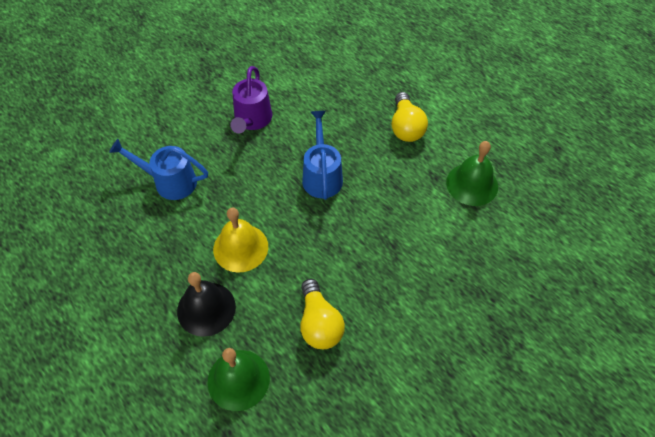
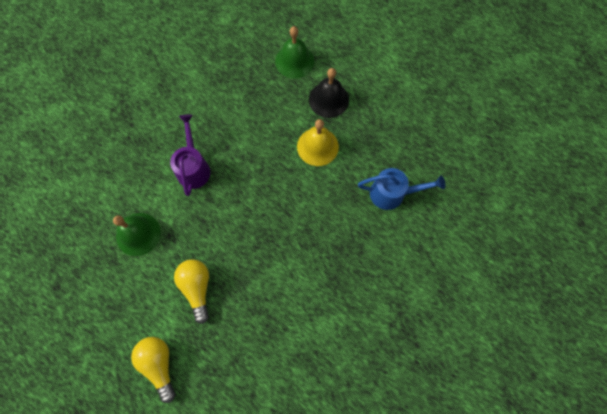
camera: 170 degrees right, 15 degrees up
(252, 120) = (342, 271): purple watering can -> purple watering can (193, 167)
(319, 324) = (249, 102): yellow light bulb -> yellow light bulb (159, 364)
(322, 175) = (267, 221): blue watering can -> none

